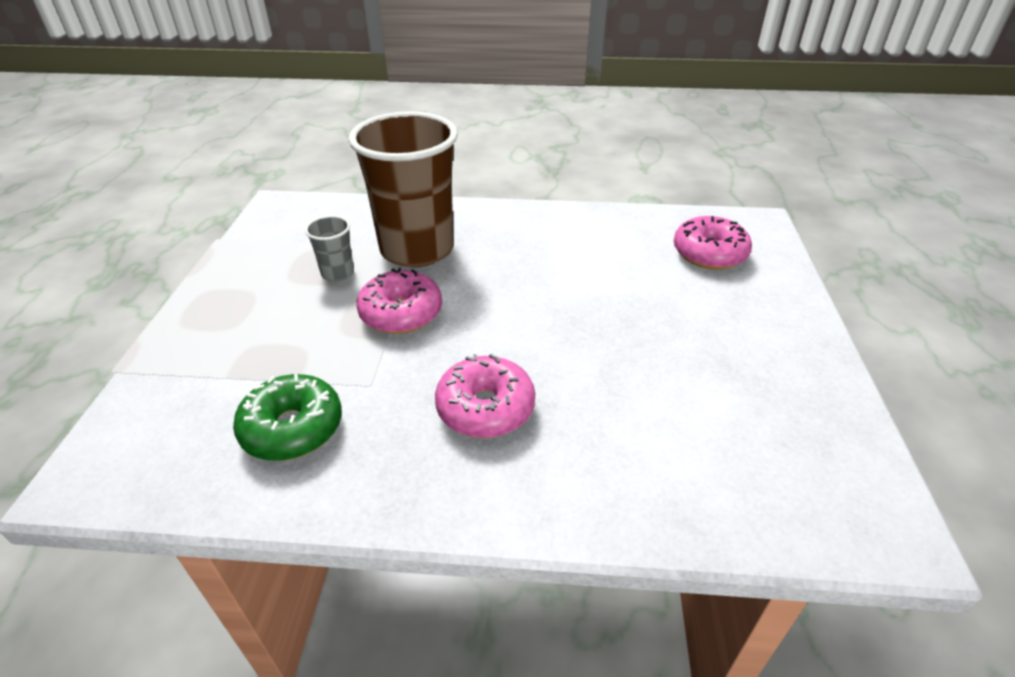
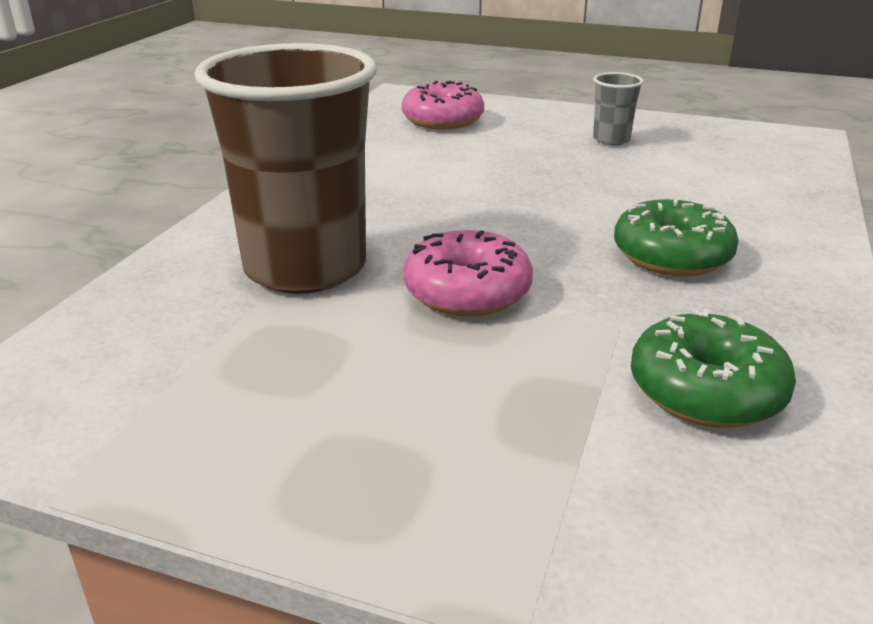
camera: 75 degrees left, 10 degrees down
(337, 273) = (323, 340): grey cup -> grey cup (611, 140)
(485, 408) = (671, 256): pink donut -> green donut

